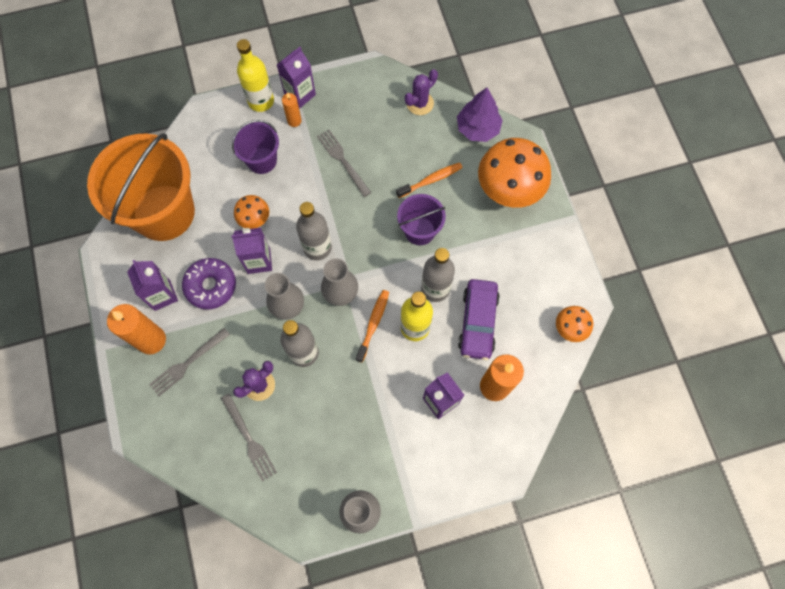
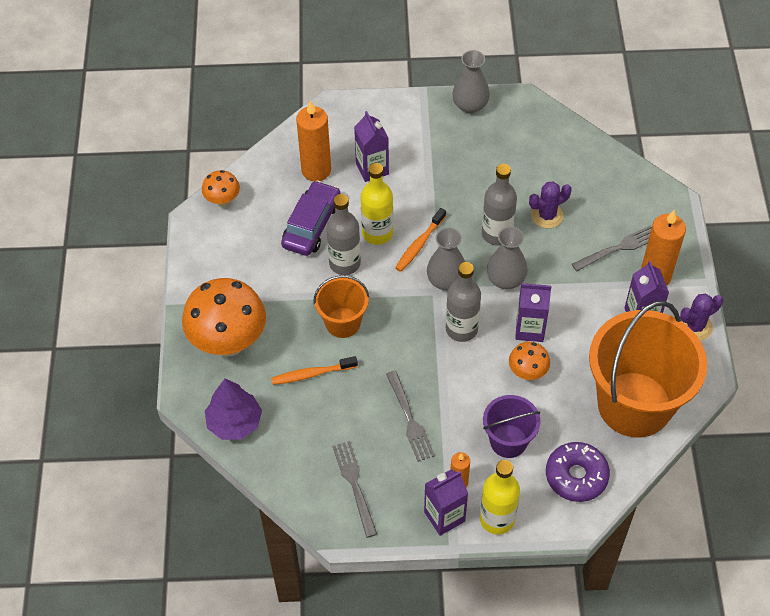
camera: 165 degrees left, 15 degrees down
(211, 286) = (586, 315): purple donut -> purple donut (576, 476)
(249, 439) = (563, 175): grey fork -> grey fork (354, 484)
(420, 103) = (294, 470): purple cactus -> purple cactus (695, 326)
(420, 231) = (343, 322): purple bucket -> orange bucket

